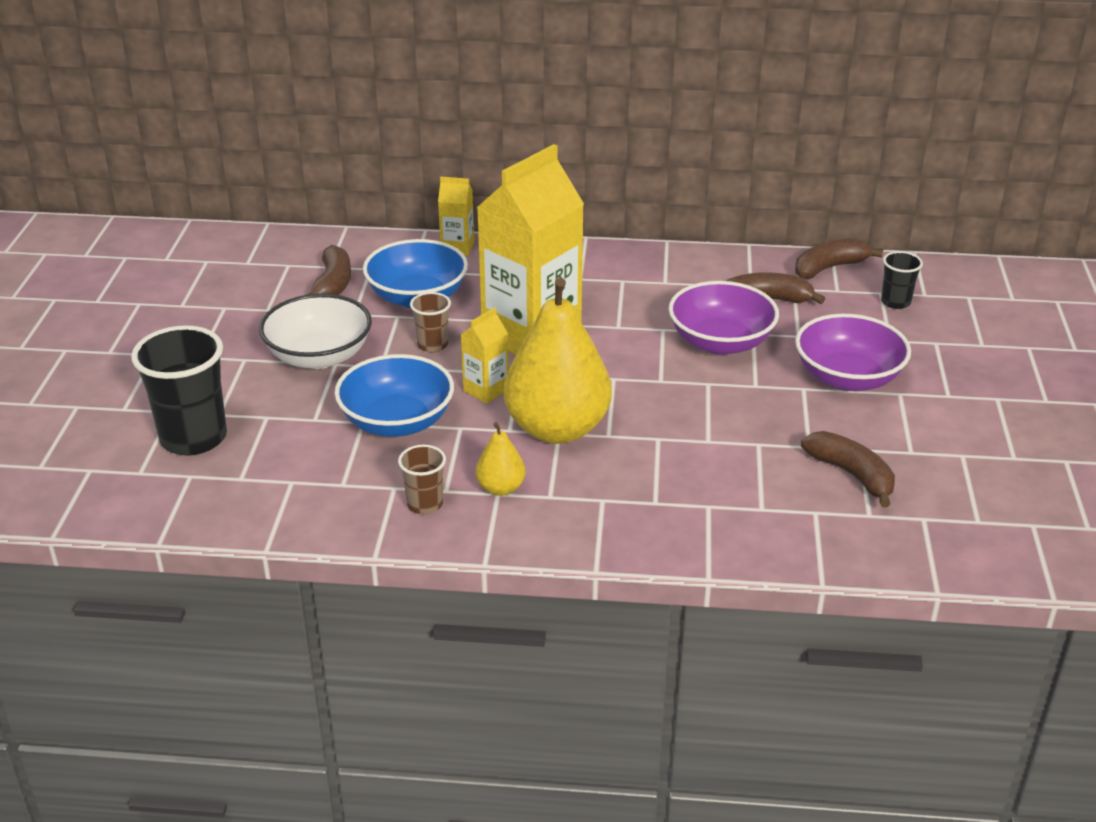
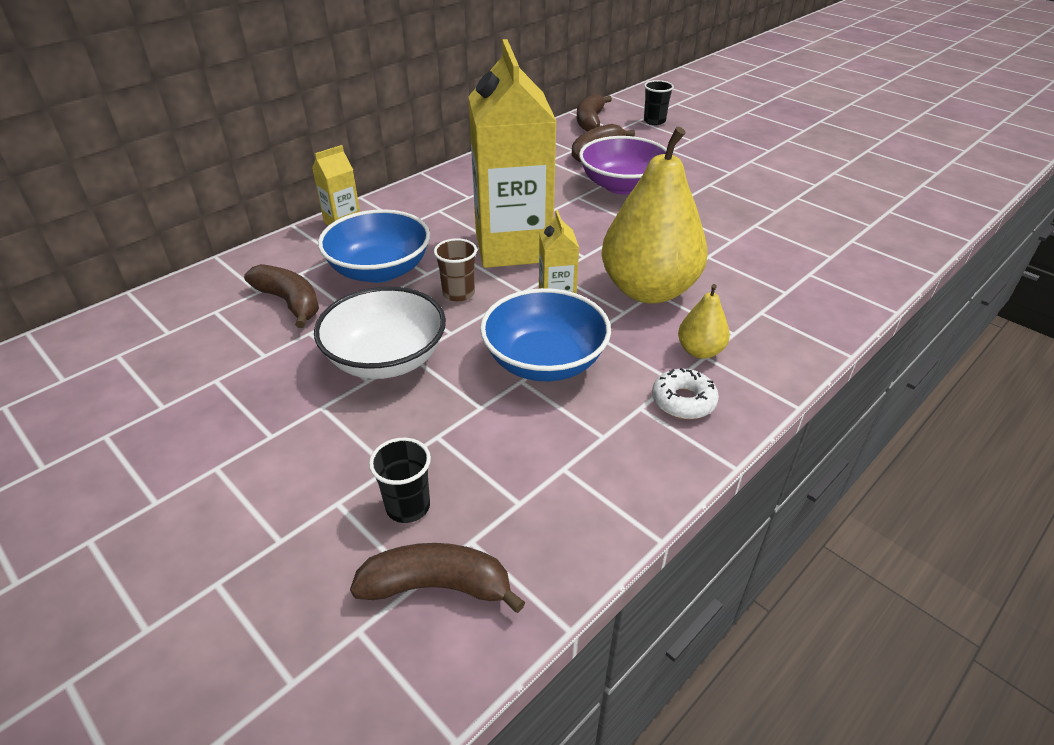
camera: 50 degrees left, 5 degrees up
(193, 438) = (408, 506): black cup -> black cup, size x0.51
(425, 504) = (683, 401): brown cup -> white donut
(847, 378) = (715, 167): purple bowl -> none
(851, 475) = (822, 211): brown banana -> brown banana (437, 586)

